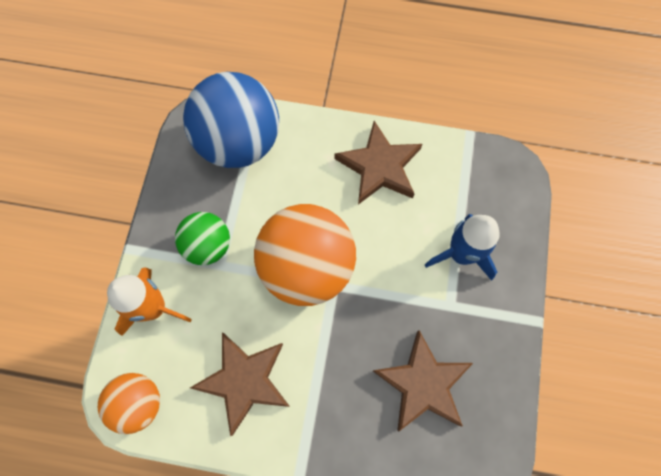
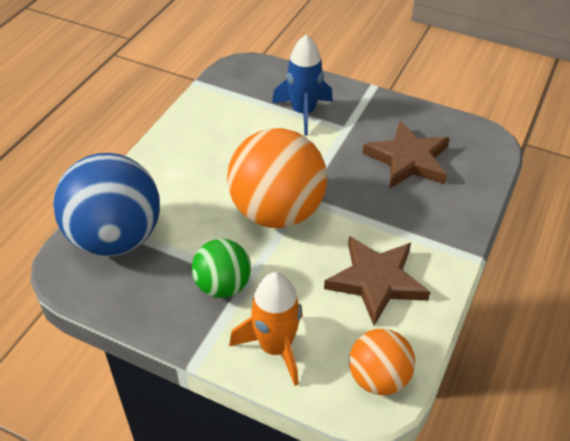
camera: 75 degrees left, 25 degrees down
(379, 167) = (198, 142): brown star -> none

